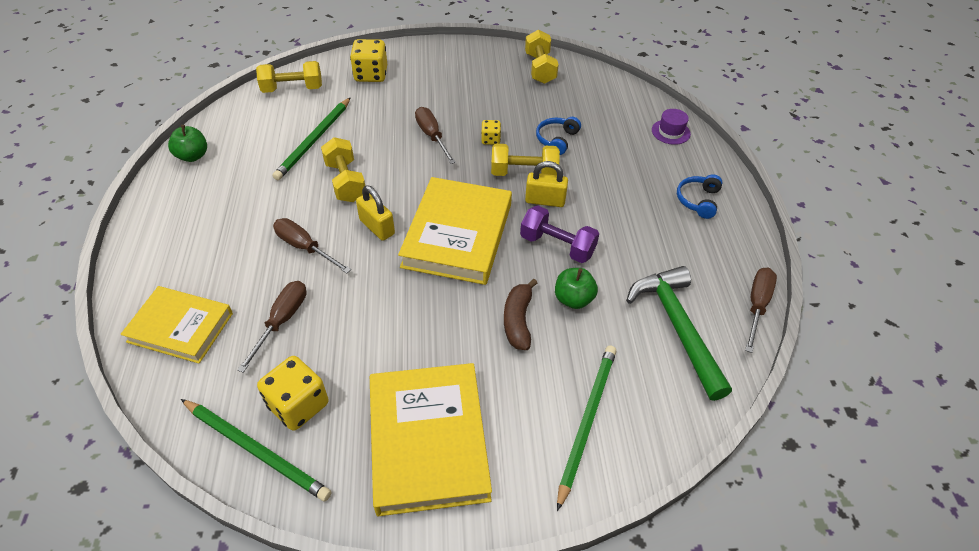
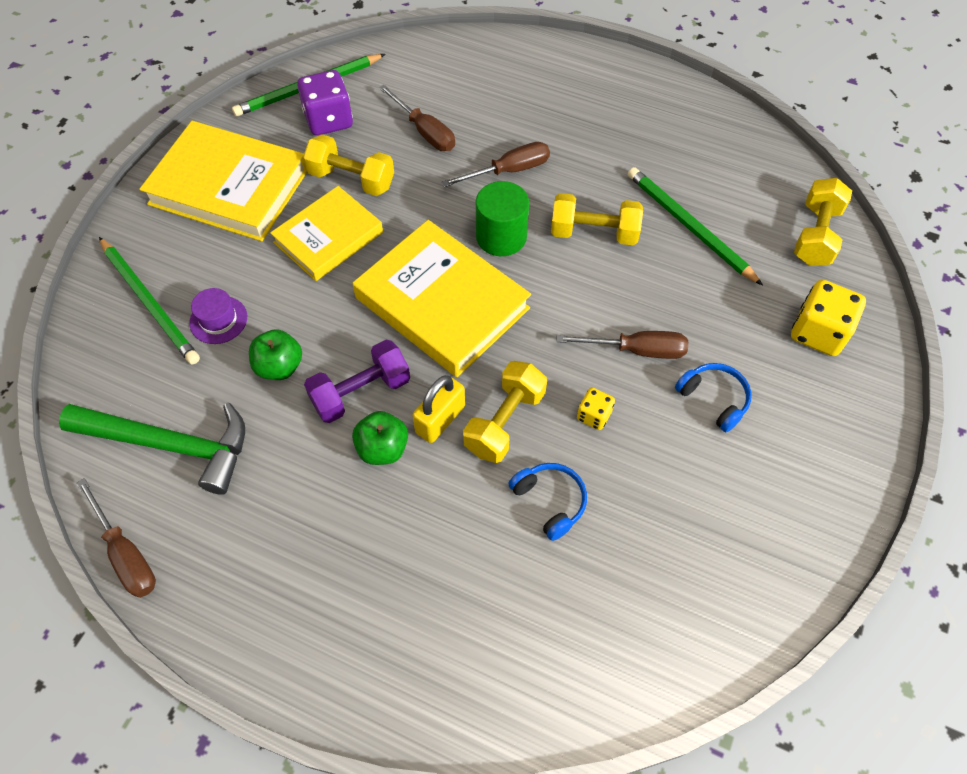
camera: 120 degrees right, 10 degrees up
(180, 327) = (465, 69): yellow book -> yellow book (328, 237)
(193, 156) = (712, 118): green apple -> green apple (382, 448)
(298, 405) = (328, 120): yellow dice -> purple dice
(377, 227) = (501, 236): yellow padlock -> green cylinder
(518, 320) = (292, 304): brown banana -> none
(540, 68) = (746, 580): yellow dumbbell -> yellow dumbbell (351, 179)
(670, 132) = (478, 690): purple hat -> purple hat (218, 320)
(698, 200) = (319, 616): blue headphones -> blue headphones (713, 399)

